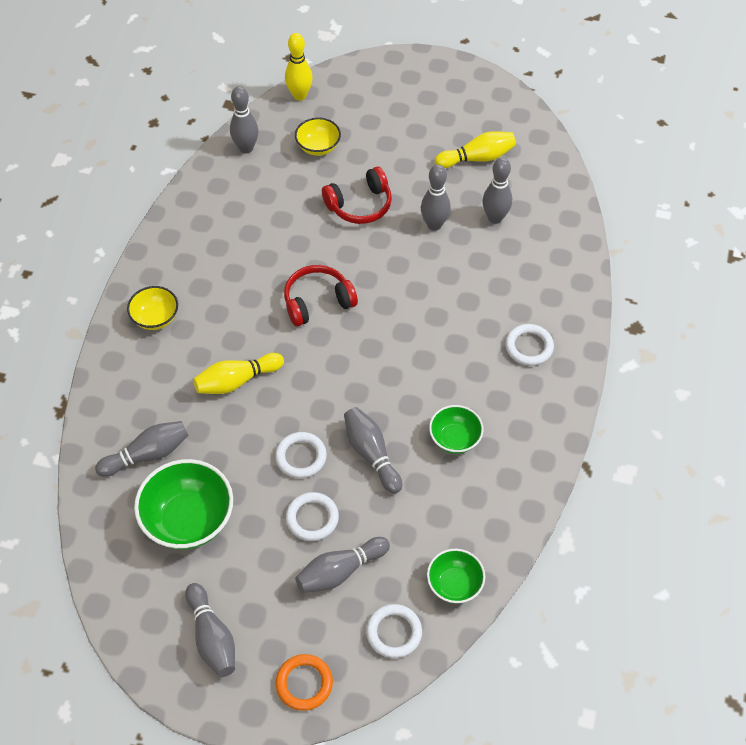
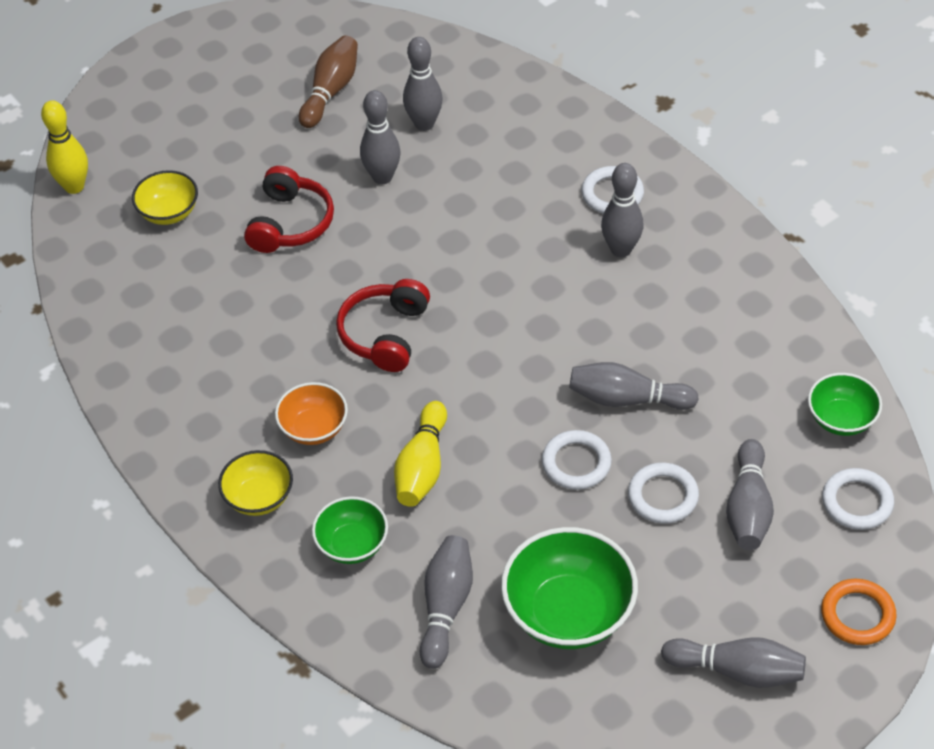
camera: 50 degrees left, 5 degrees down
(222, 312) = (314, 428): none -> orange bowl
(246, 148) = (98, 277): grey bowling pin -> grey bowling pin (621, 249)
(455, 439) = (670, 318): green bowl -> green bowl (352, 545)
(477, 158) = (331, 91): yellow bowling pin -> brown bowling pin

